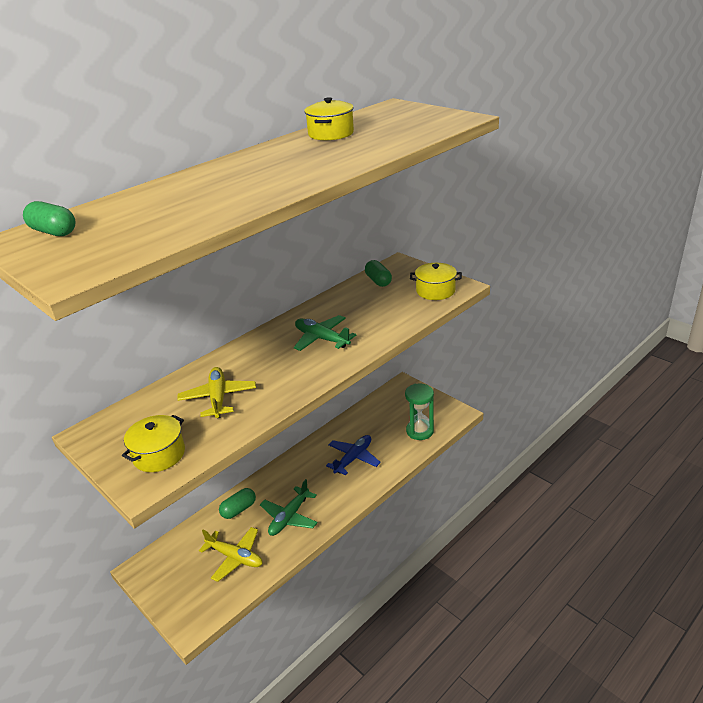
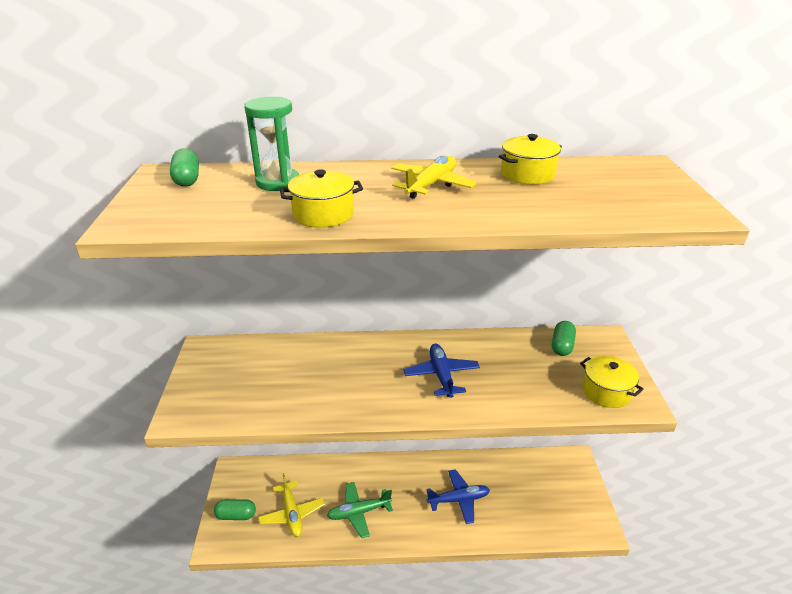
camera: 40 degrees right, 0 degrees up
(159, 454) = (216, 398): yellow pot -> yellow pot (323, 214)
(218, 398) = (305, 378): yellow plane -> yellow plane (431, 185)
(239, 509) = (333, 475): green capsule -> green capsule (236, 515)
(322, 339) = (441, 375): green plane -> blue plane
(420, 431) = (544, 519): green hourglass -> green hourglass (278, 182)

